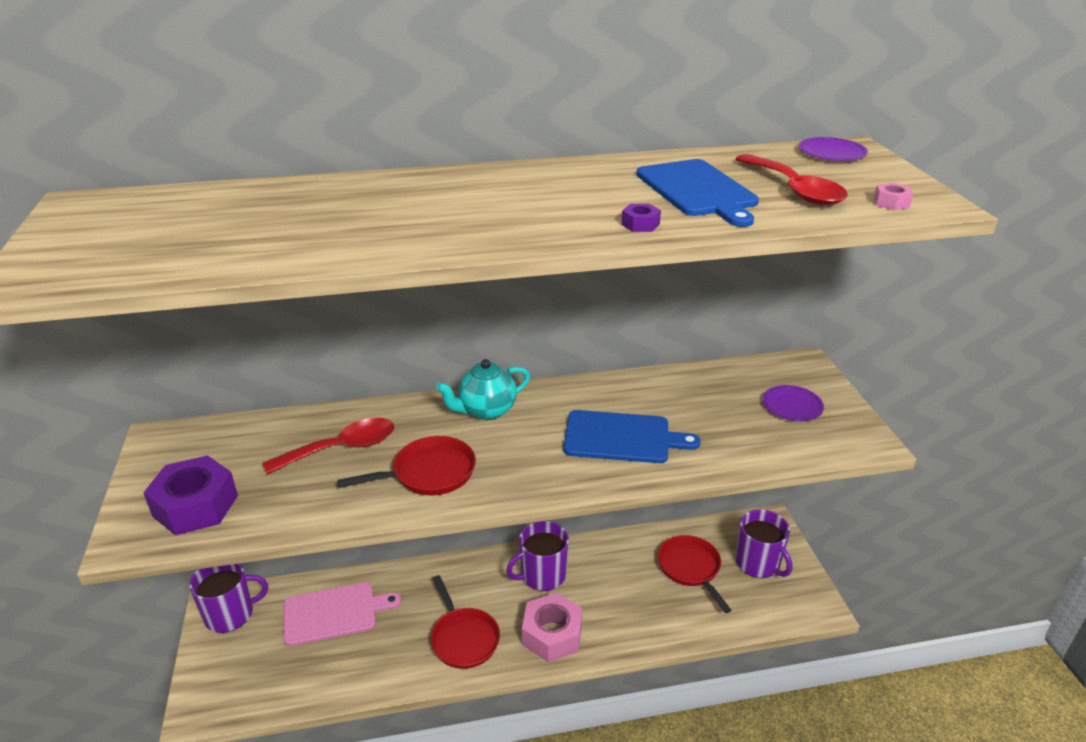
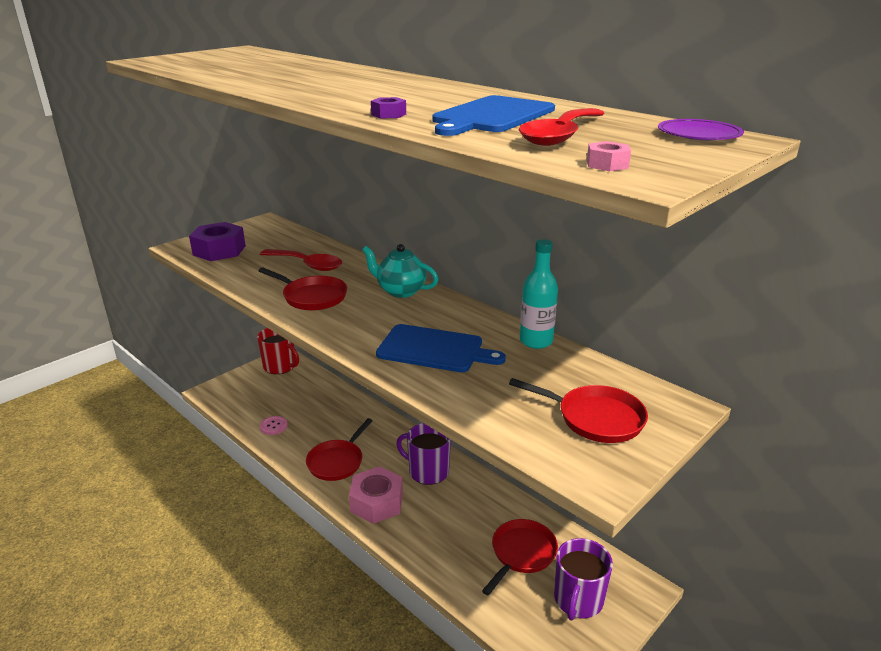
camera: 55 degrees right, 5 degrees down
(230, 614) = (280, 366): purple mug -> red mug
(334, 613) = (312, 400): pink cutting board -> none
(345, 670) = (273, 426): none -> pink button
(621, 437) = (434, 349): blue cutting board -> blue cutting board turned 45 degrees counterclockwise
(659, 379) = (536, 341): none -> turquoise bottle
(792, 406) = (595, 418): purple plate -> red pan

